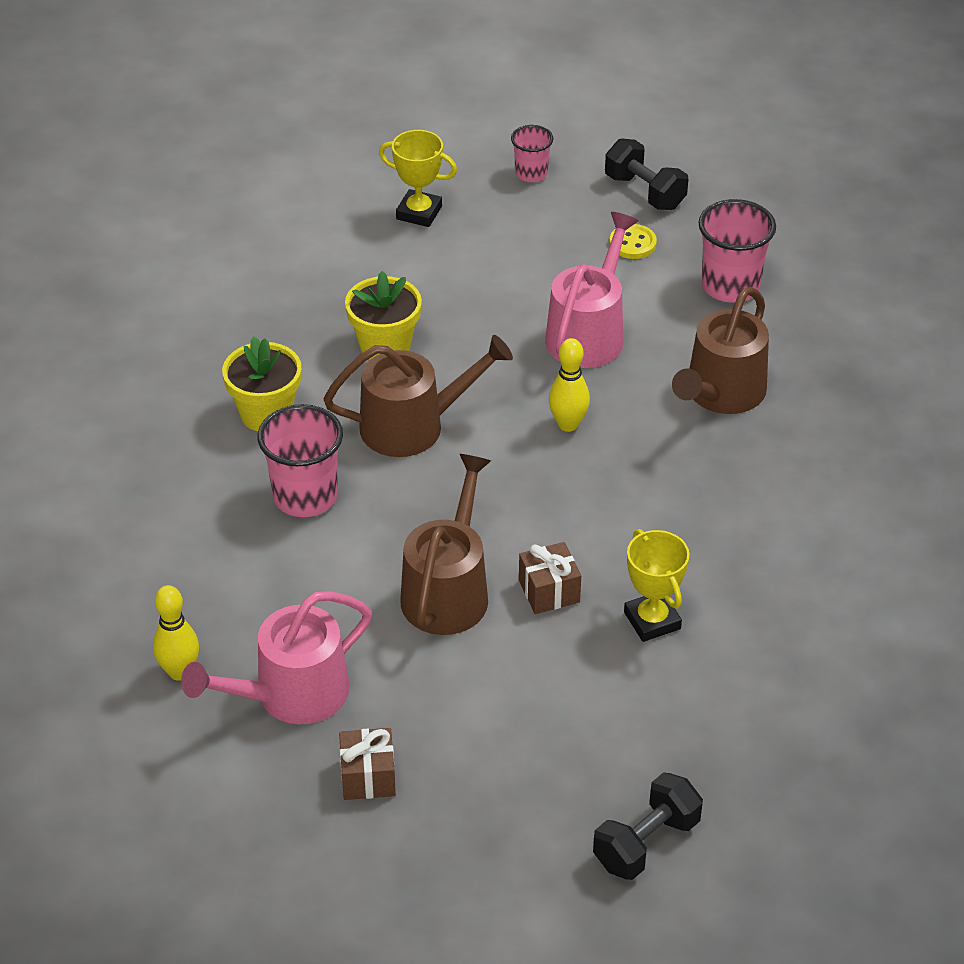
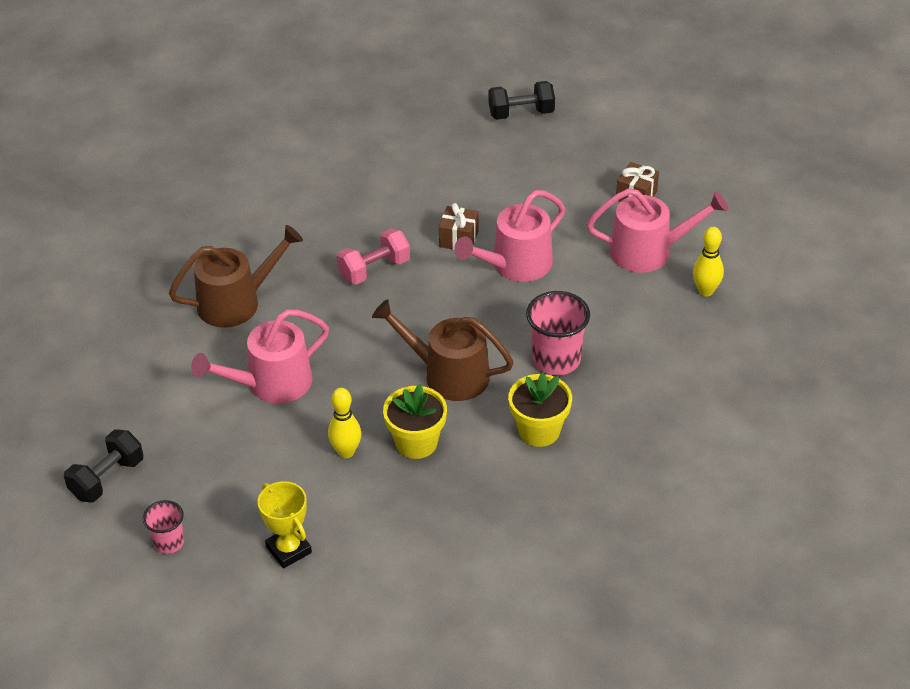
camera: 145 degrees left, 0 degrees up
(448, 591) = (516, 265): brown watering can -> pink watering can
(568, 424) = (350, 328): yellow bowling pin -> yellow bowling pin (346, 452)
(611, 502) = (374, 269): none -> pink dumbbell
(632, 243) = (166, 438): yellow button -> none
(644, 192) = (107, 479): black dumbbell -> black dumbbell turned 45 degrees clockwise
(652, 620) = (417, 200): yellow trophy -> none
(730, 286) = (142, 371): pink cup -> none

